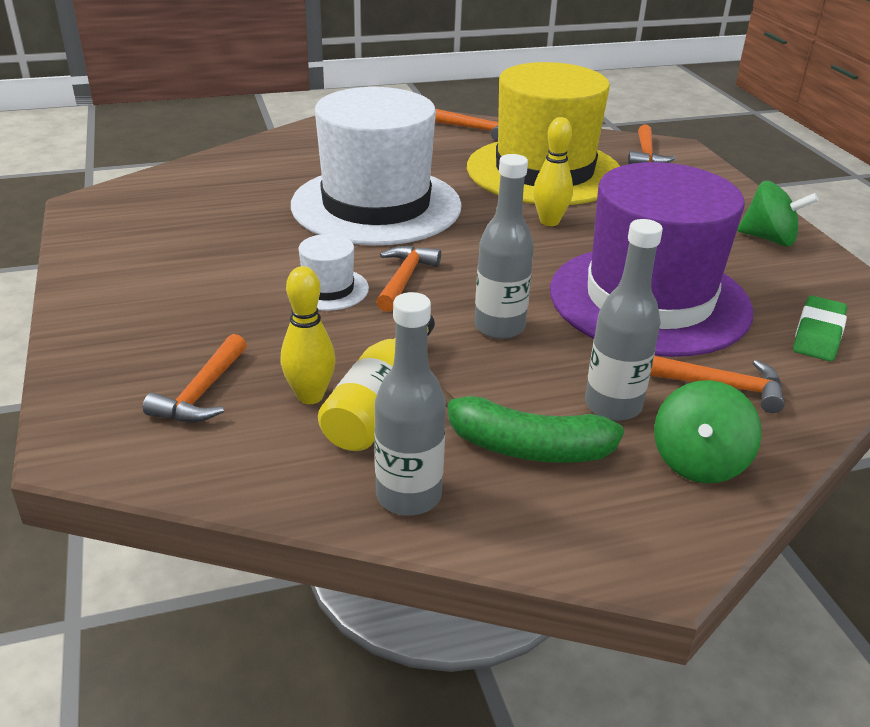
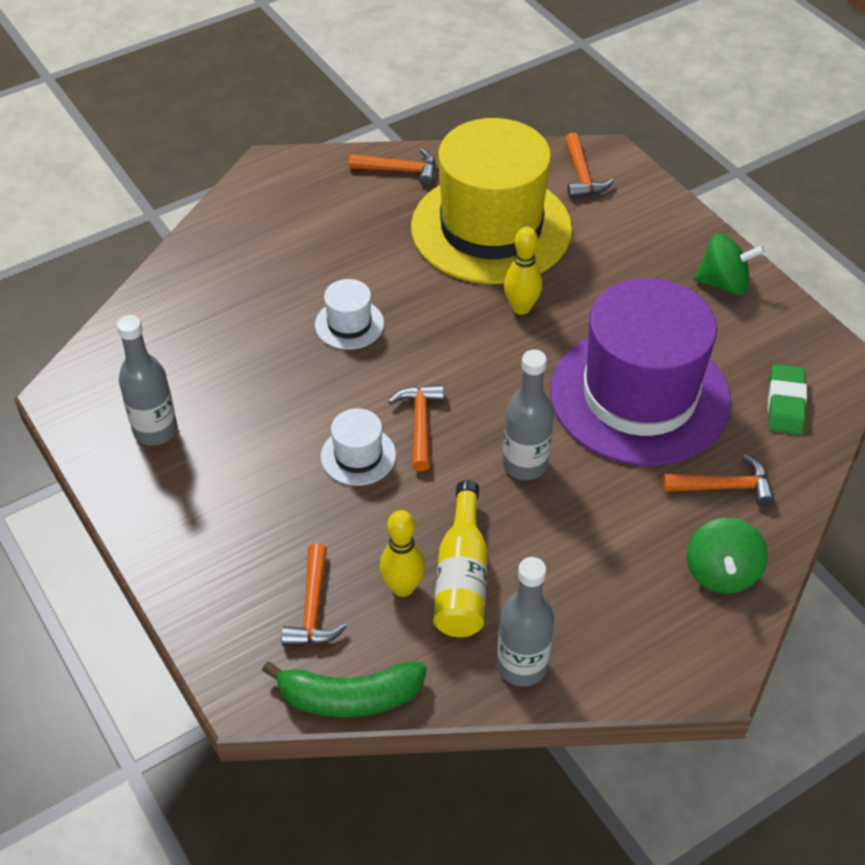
camera: 15 degrees left, 15 degrees up
(376, 205) = (349, 324): white hat -> white hat, size x0.40
(525, 447) = (591, 593): green banana -> green banana (349, 697)
(613, 406) = (643, 531): grey bottle -> grey bottle (155, 430)

